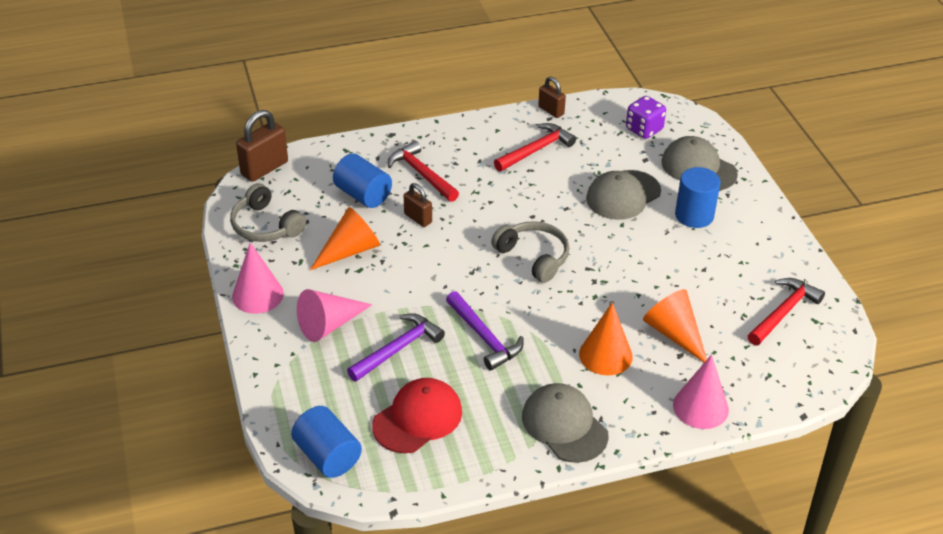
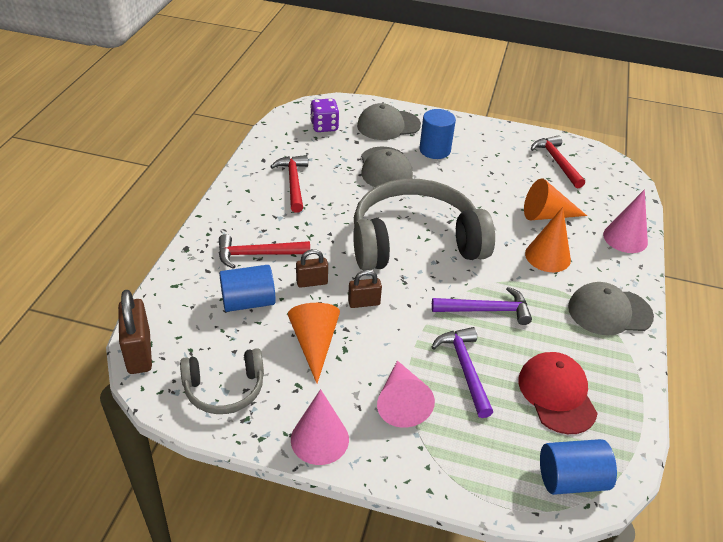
camera: 60 degrees left, 0 degrees up
(533, 257) = (415, 241): grey headphones -> grey headphones, size x2.00
(551, 111) = (256, 155): brown padlock -> brown padlock (364, 303)

